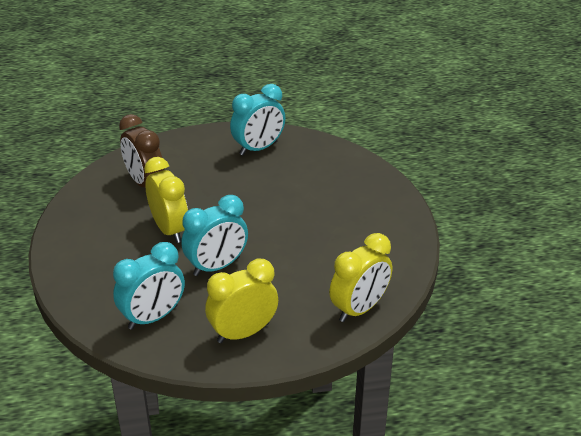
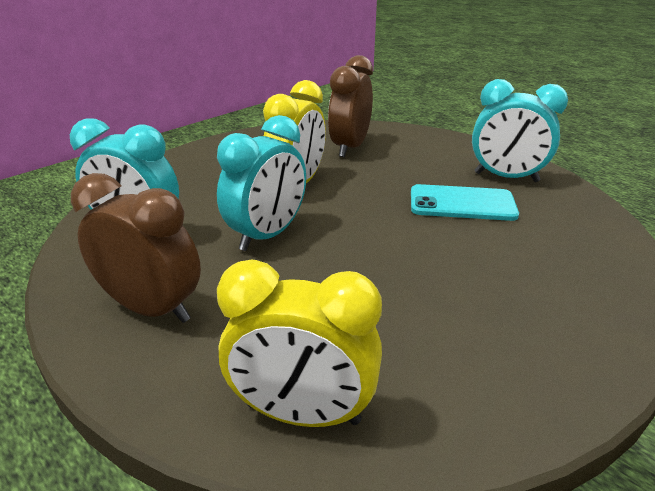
camera: 55 degrees right, 5 degrees down
(217, 266) = (267, 235): turquoise clock -> turquoise clock turned 75 degrees counterclockwise
(243, 333) = (152, 308): yellow clock -> brown clock
(266, 181) = (462, 203): none -> turquoise phone

